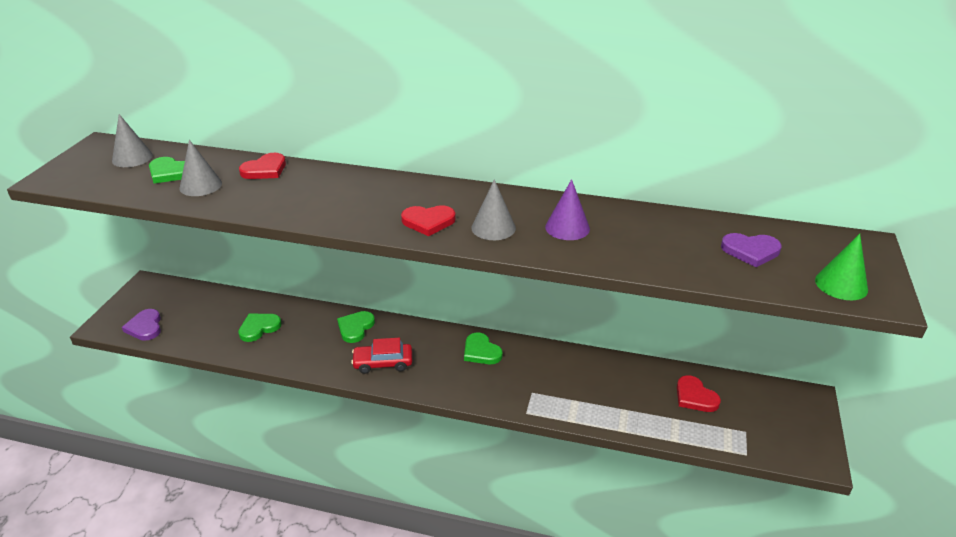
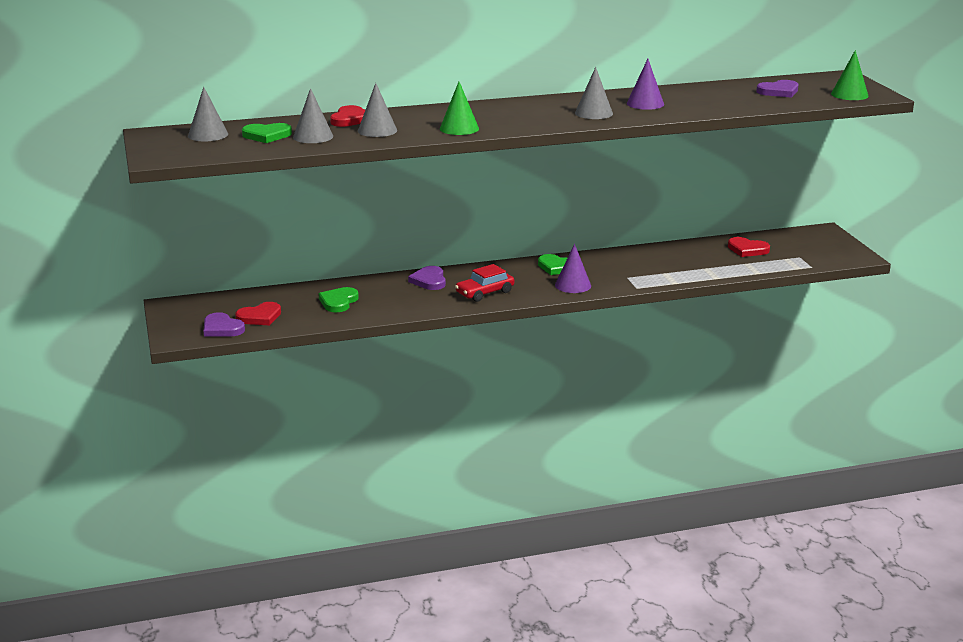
camera: 30 degrees left, 10 degrees down
(262, 193) = (377, 130): none -> grey cone
(334, 213) = (459, 128): none -> green cone
(355, 328) = (429, 280): green heart -> purple heart
(428, 222) = (541, 119): red heart -> red heart (260, 317)
(469, 384) = (573, 285): none -> purple cone

